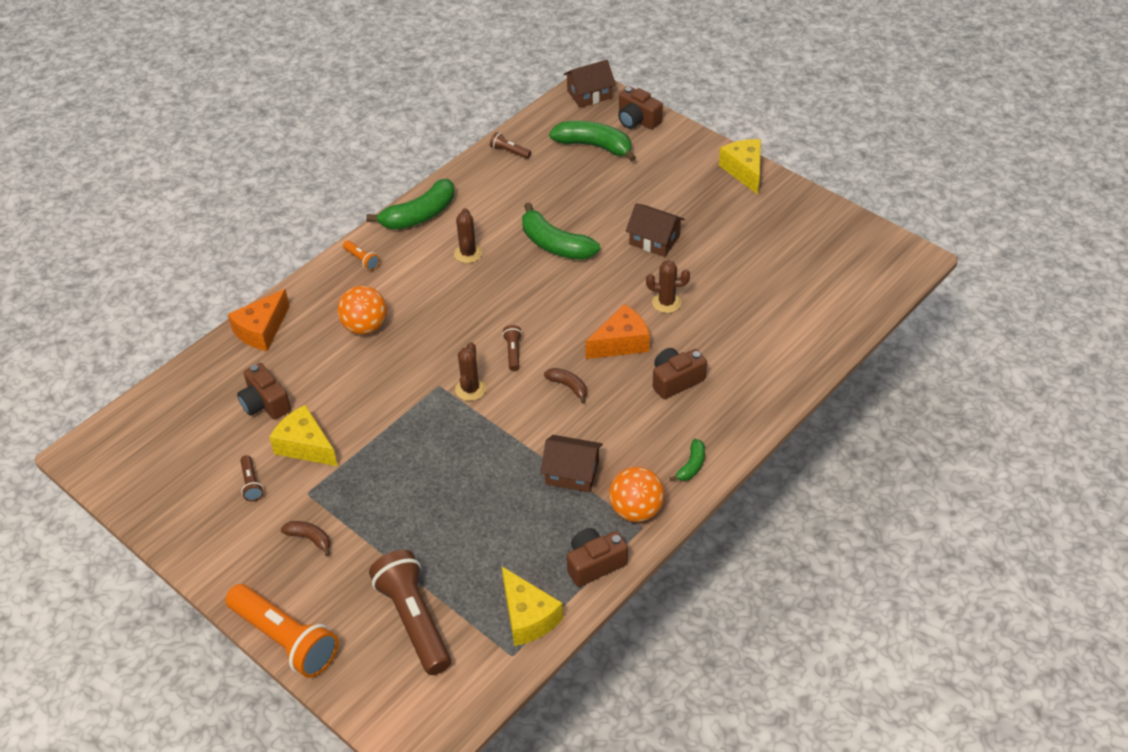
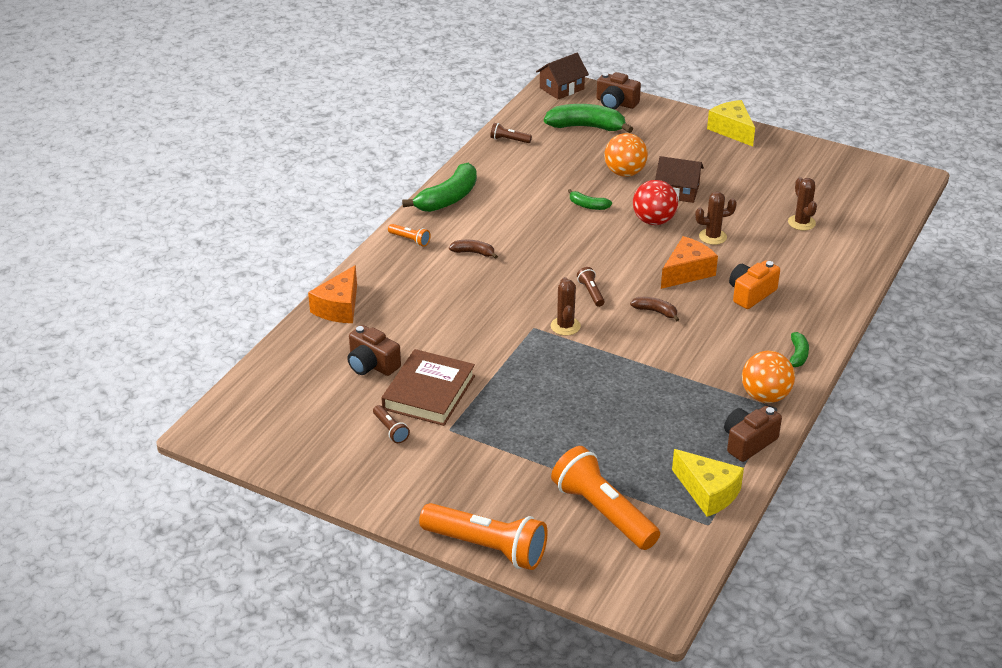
camera: 15 degrees left, 10 degrees down
(305, 446) = (429, 392): yellow cheese -> brown book
(309, 539) = (470, 465): brown banana -> brown banana (473, 253)
(365, 327) = (439, 291): orange ball -> orange ball (624, 173)
(414, 620) = (603, 512): brown flashlight -> orange flashlight
(468, 253) = (509, 222): brown cactus -> brown cactus (801, 223)
(555, 244) = (588, 205): green banana -> green banana, size x0.51
(572, 473) = (692, 376): brown house -> none
(614, 273) = (654, 221): none -> red ball
(676, 380) = (751, 294): brown camera -> orange camera

